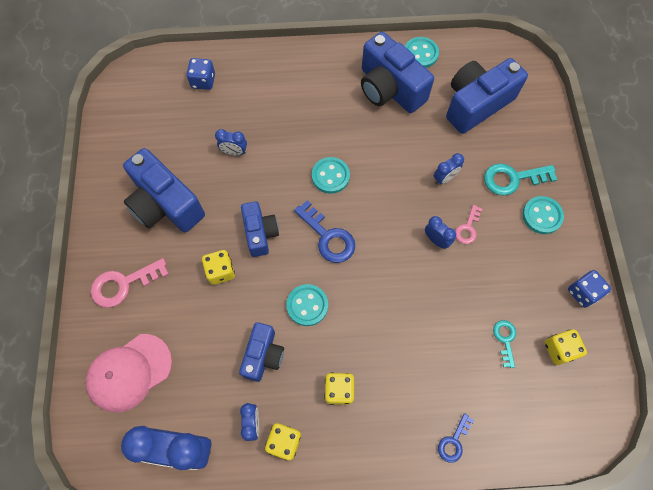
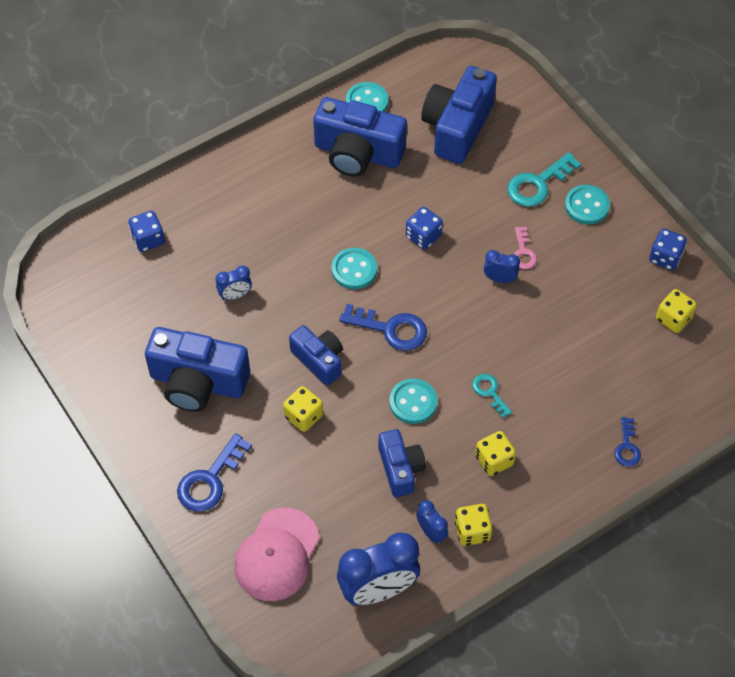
camera: 30 degrees left, 10 degrees down
(123, 284) = (210, 480): pink key -> blue key
(398, 176) = (423, 236): none -> blue dice
(444, 178) = (471, 216): blue clock -> none
(505, 339) = (620, 335): turquoise key -> turquoise key (490, 392)

